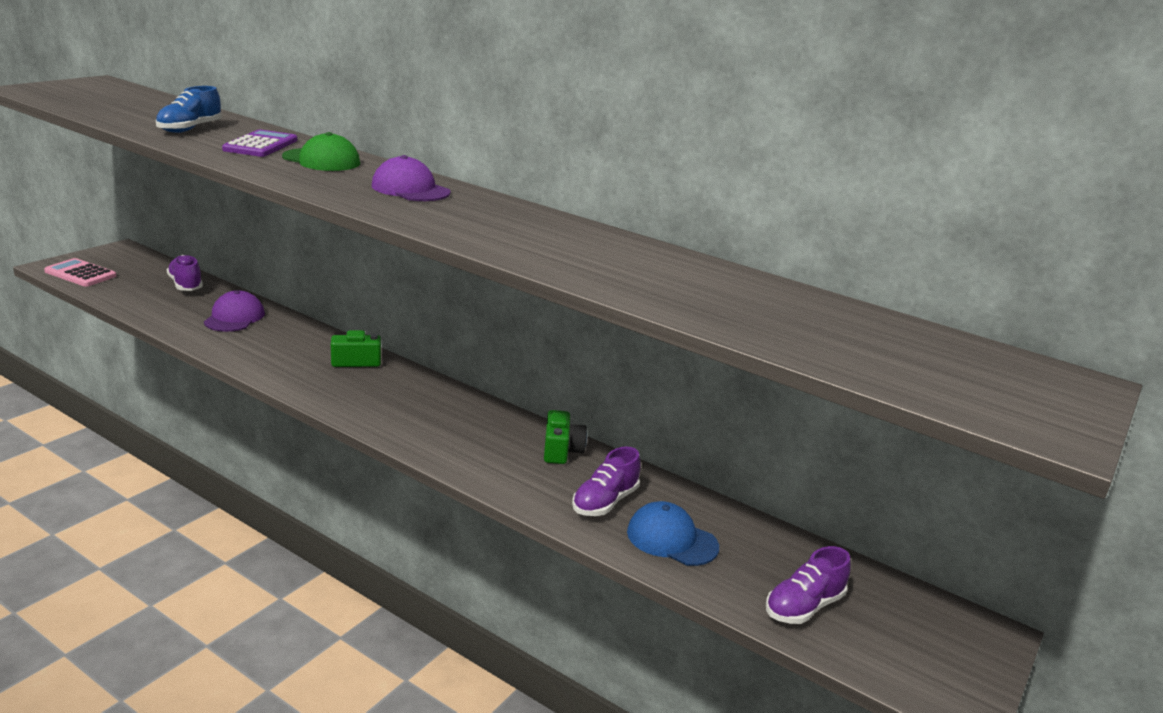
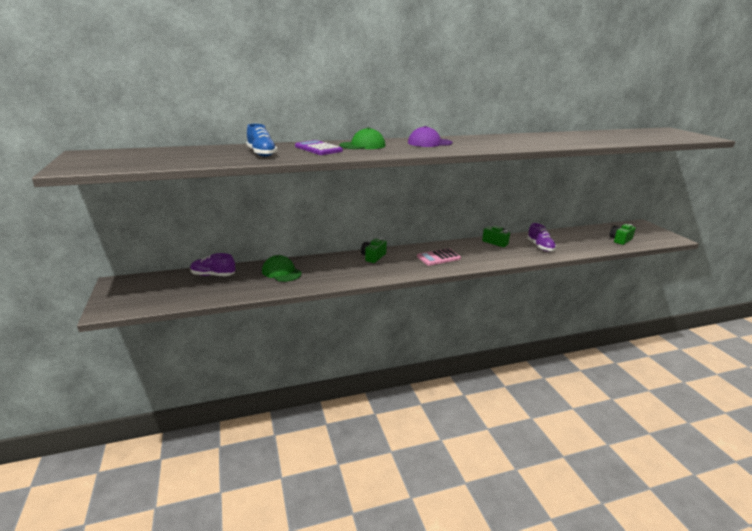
camera: 50 degrees left, 0 degrees up
(80, 274) = (138, 303): pink calculator -> pink calculator (438, 257)
(234, 317) = (281, 272): purple cap -> green cap
(672, 539) = (571, 244): blue cap -> none
(803, 607) = (620, 240): purple shoe -> green camera

